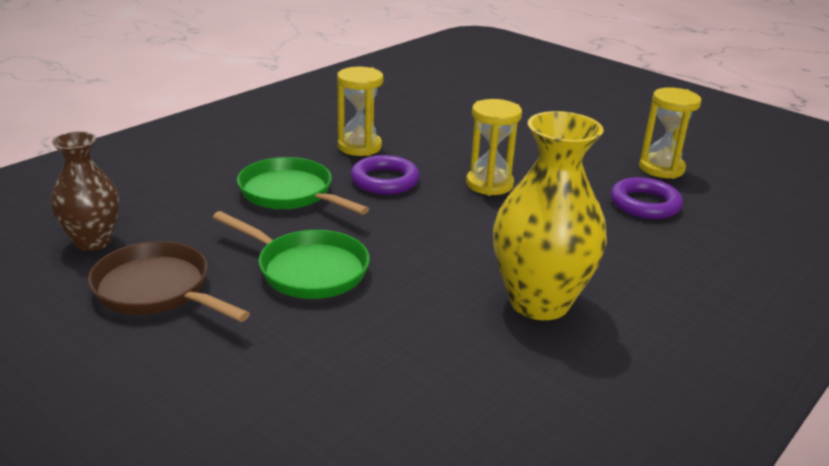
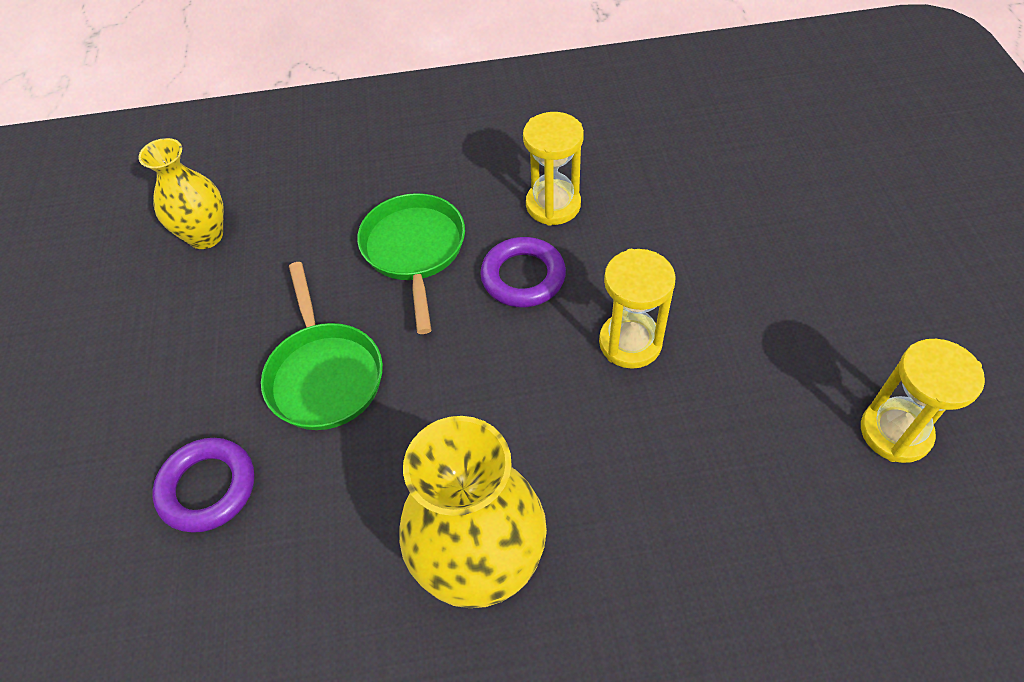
camera: 45 degrees right, 25 degrees up
(93, 241) = (206, 236): brown vase -> yellow vase
(157, 290) = (194, 329): brown pan -> none
(645, 204) = (789, 486): purple ring -> purple ring (207, 488)

